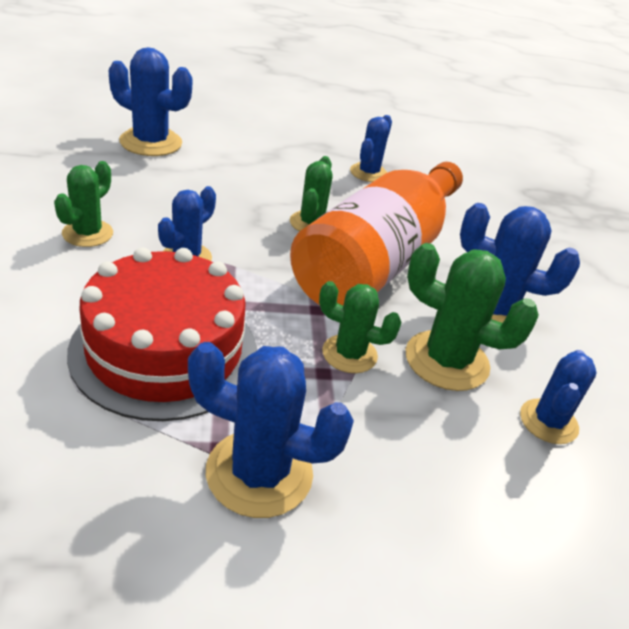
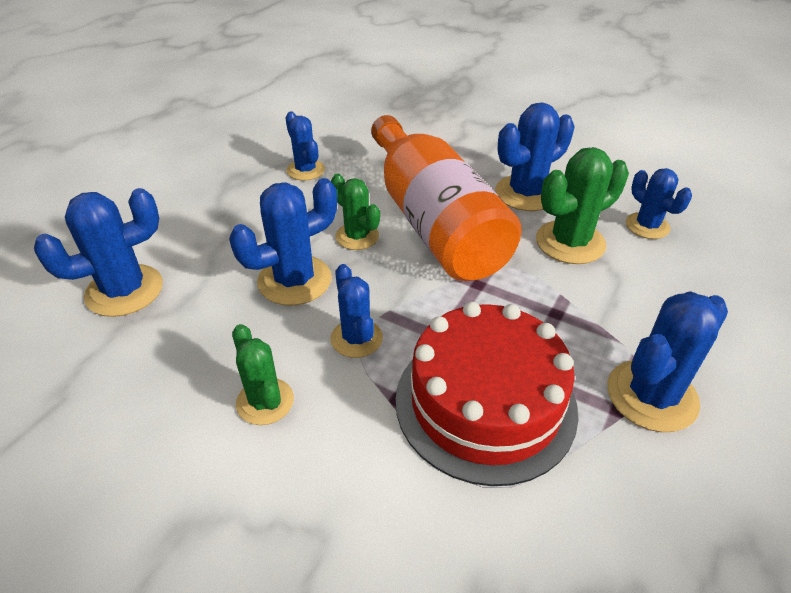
camera: 50 degrees left, 5 degrees up
(226, 208) = (294, 280): none -> blue cactus
(349, 354) = (541, 289): green cactus -> none

